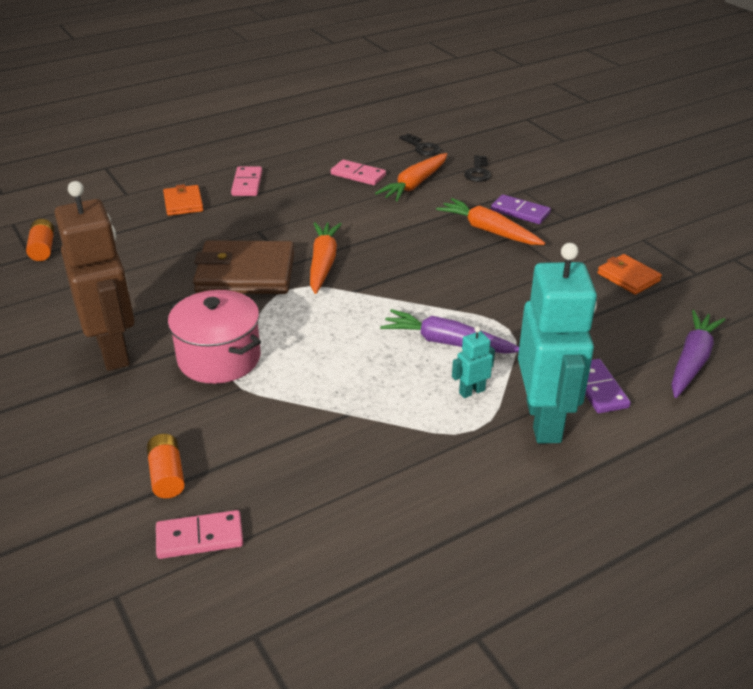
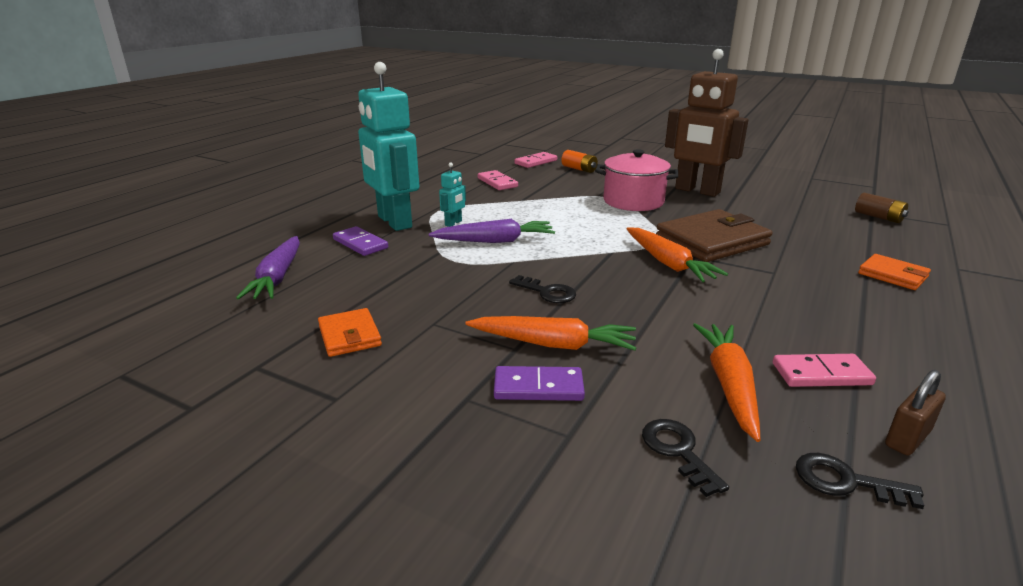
camera: 150 degrees right, 10 degrees down
(43, 249) = (878, 217): orange battery -> brown battery
(247, 184) = (899, 315): pink domino -> pink domino (497, 182)
(369, 149) = (907, 438): none -> brown padlock
(455, 268) = (547, 292): none -> black key
(628, 277) = (349, 336): orange wallet -> orange wallet turned 45 degrees clockwise

